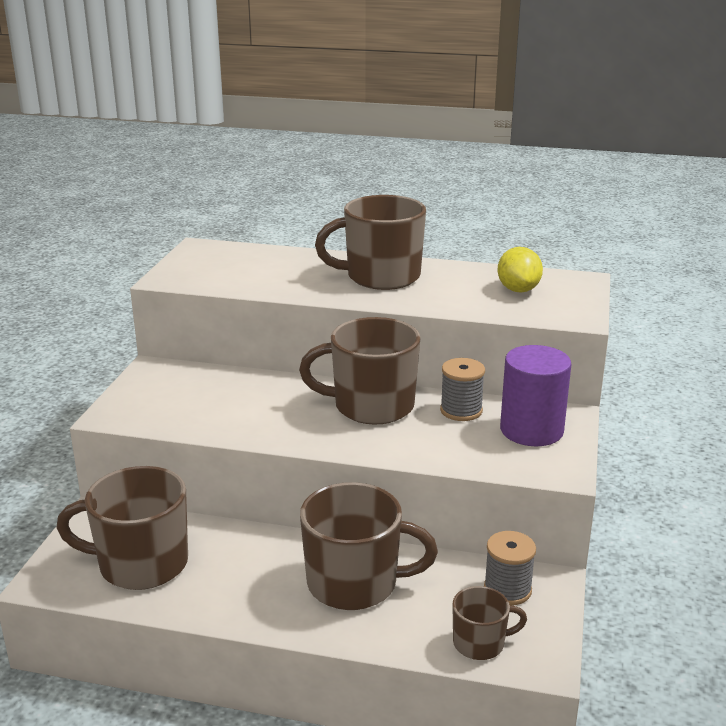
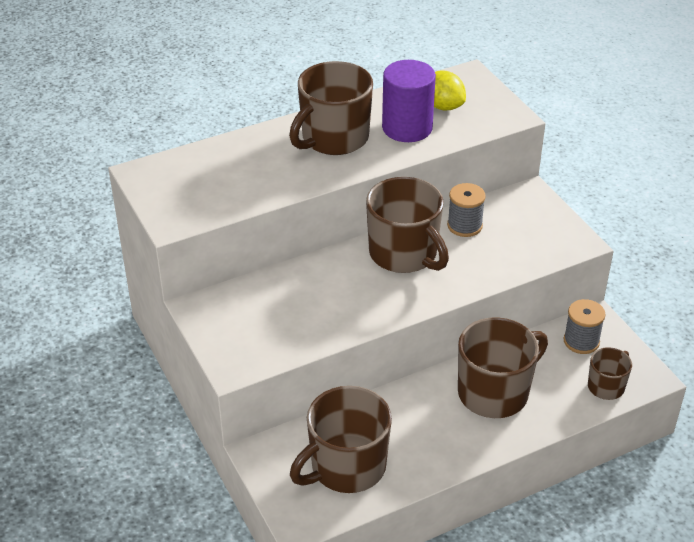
camera: 40 degrees left, 15 degrees up
(371, 406) = (404, 254): brown mug -> brown mug turned 90 degrees counterclockwise
(531, 430) = (525, 218): purple cylinder -> purple cylinder (407, 128)

